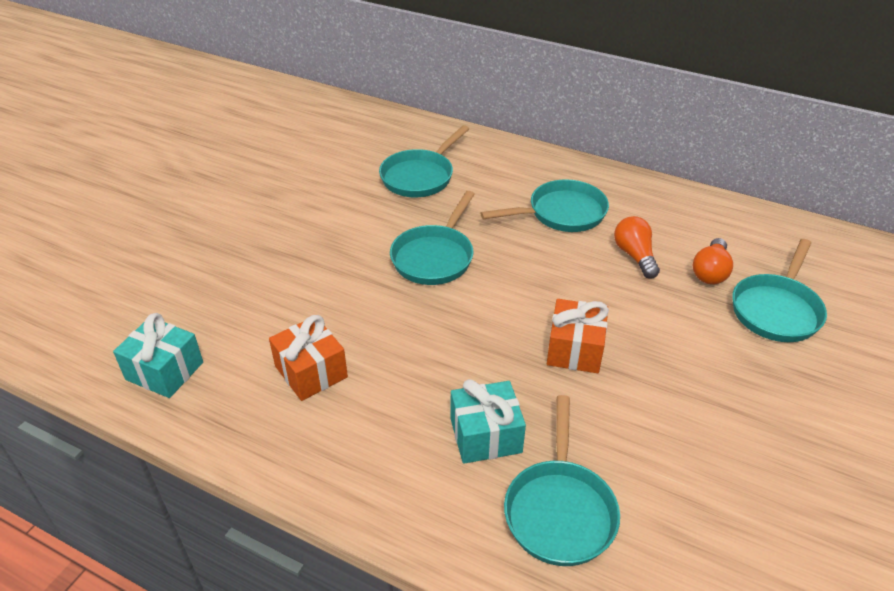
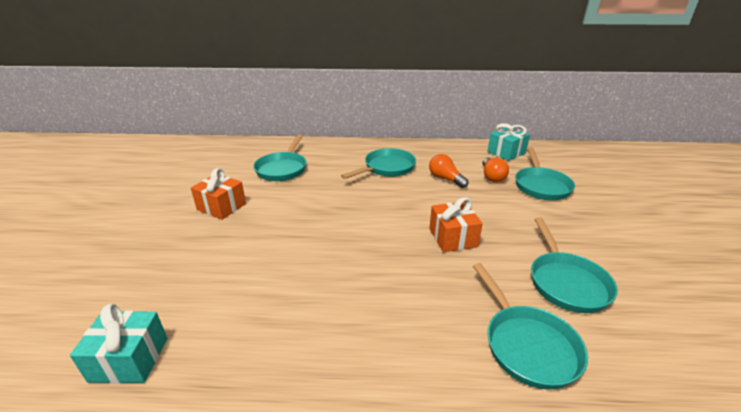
camera: 25 degrees left, 10 degrees down
(311, 372) = (273, 313): orange gift -> orange gift (221, 207)
(434, 257) = (322, 210): turquoise pan -> turquoise pan (566, 282)
(485, 435) = (438, 312): turquoise gift -> turquoise gift (506, 152)

